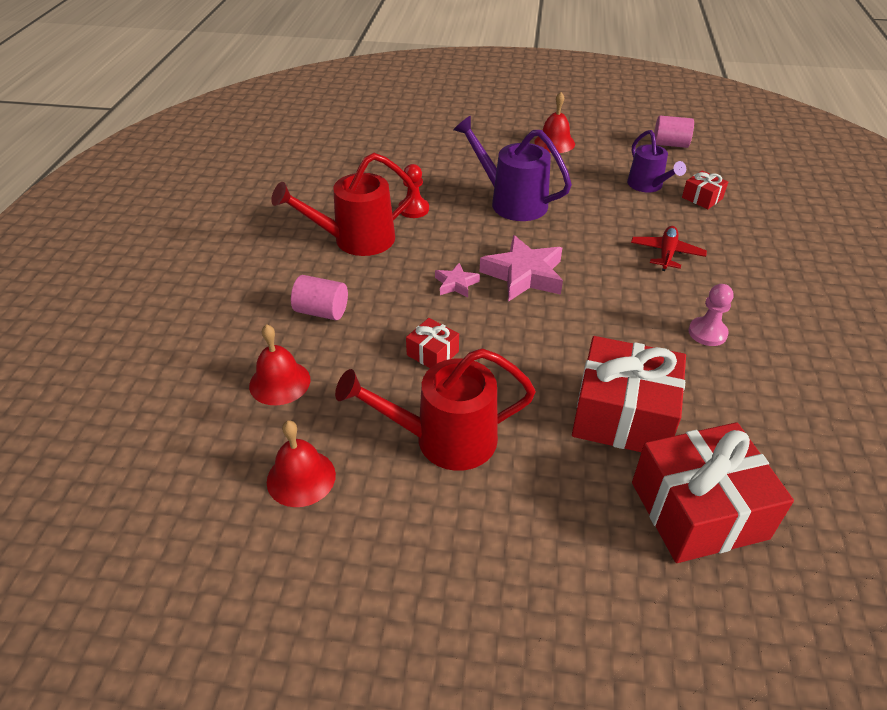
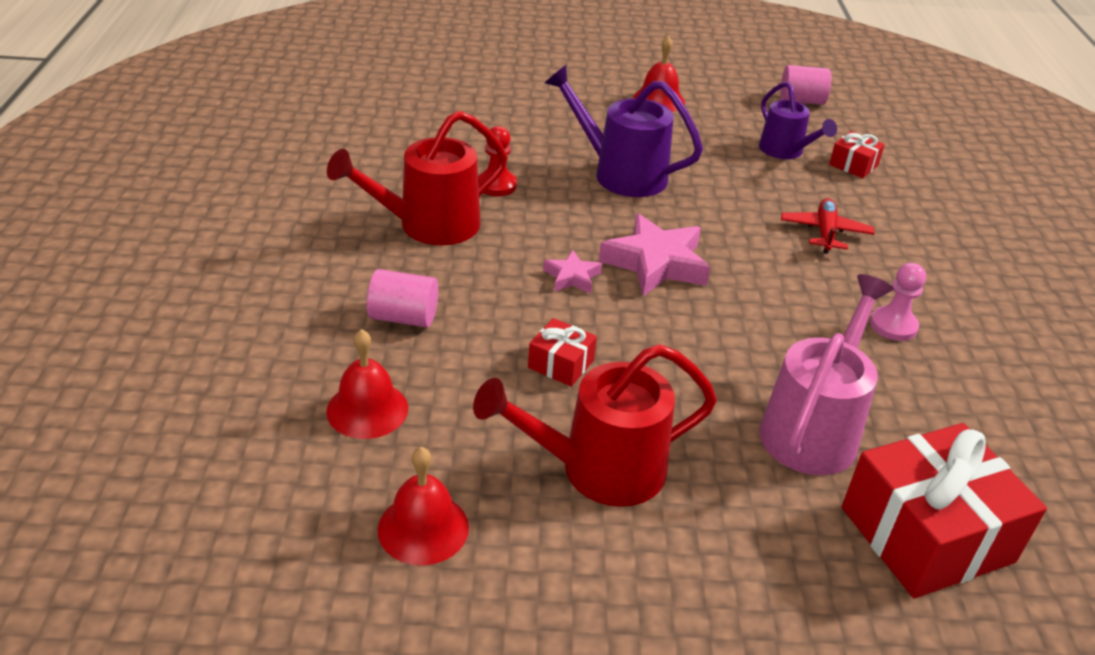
camera: 10 degrees left, 5 degrees down
(623, 415) = (813, 428): red gift -> pink watering can

